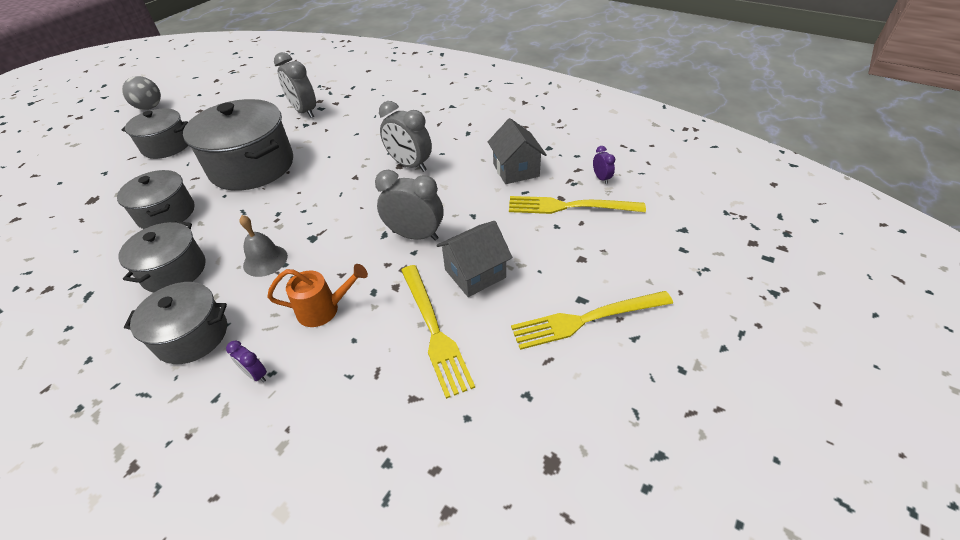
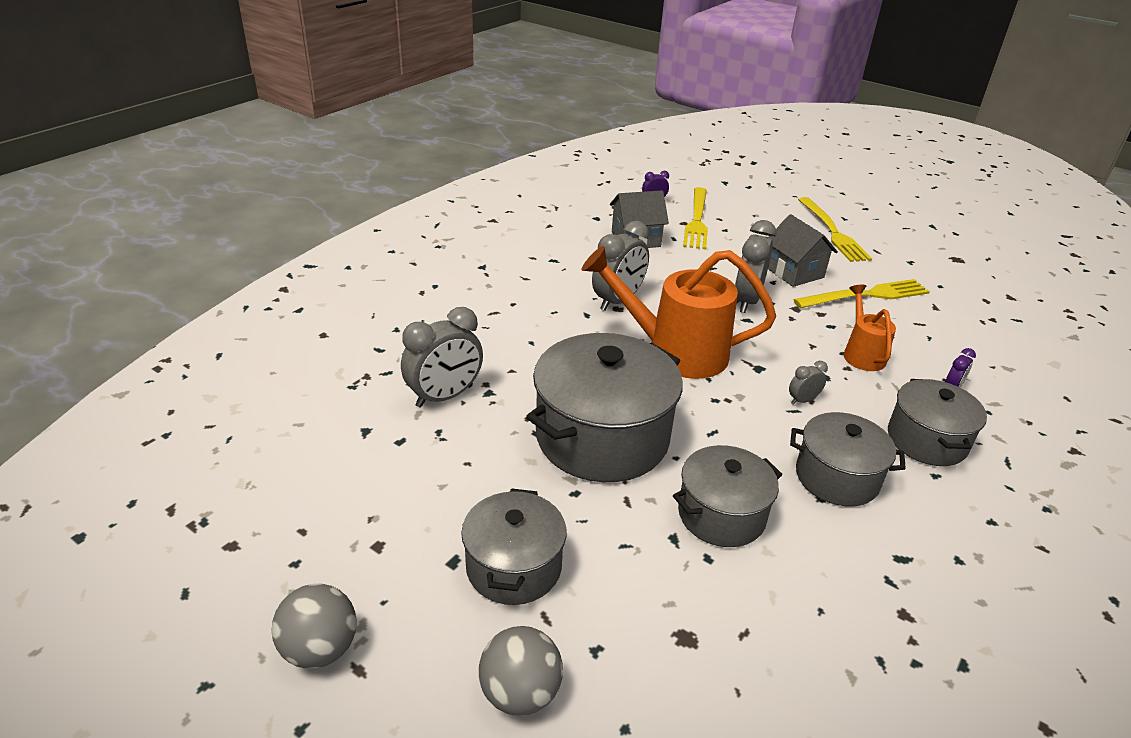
camera: 90 degrees left, 10 degrees down
(96, 154) = (520, 693): none -> grey ball
(265, 260) = (802, 400): grey bell -> grey clock
(339, 193) = (674, 352): none -> orange watering can

